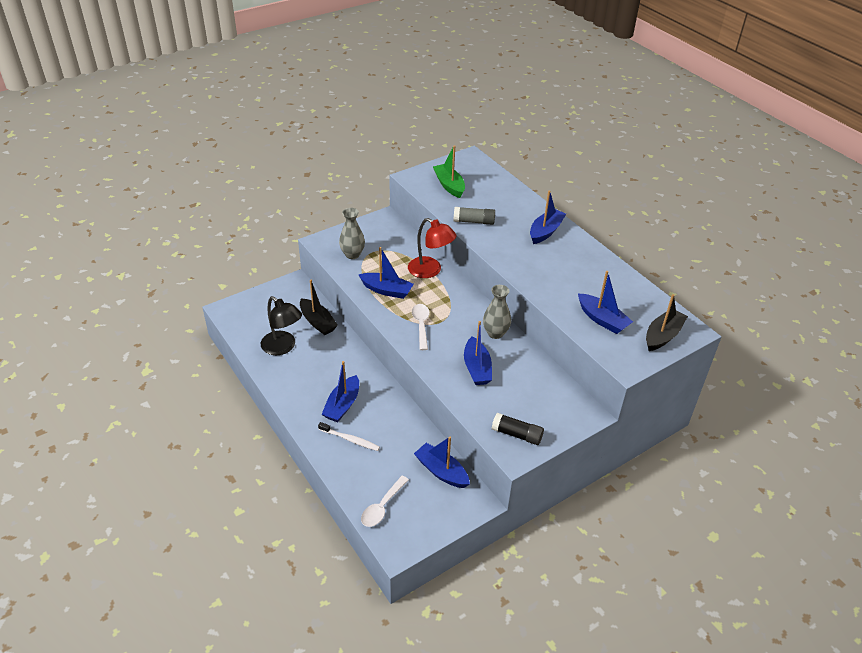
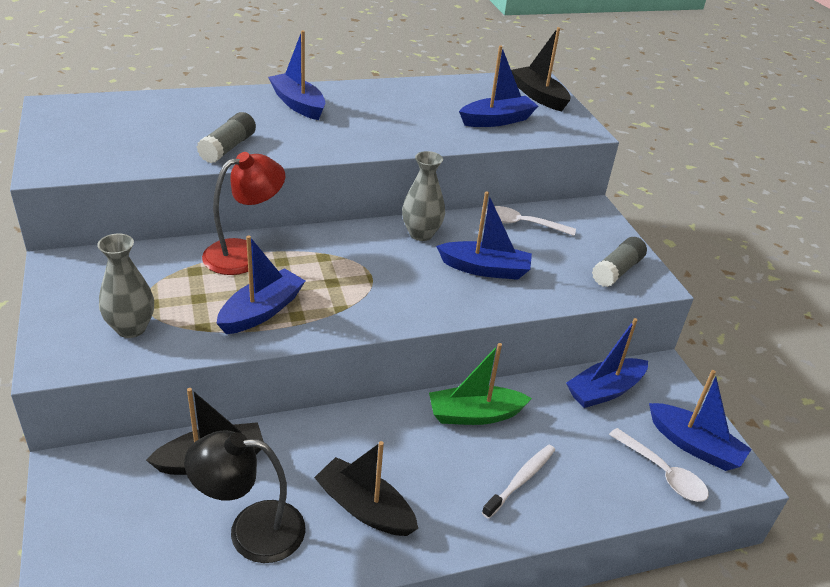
camera: 75 degrees left, 5 degrees down
(283, 347) = (251, 530): black lamp -> black lamp turned 150 degrees counterclockwise
(309, 381) = (365, 508): none -> black boat
(342, 405) = (440, 472): blue boat -> blue boat (694, 445)
(421, 325) = (369, 296): white spoon -> white spoon (522, 224)
(449, 185) = (112, 143): green boat -> green boat (475, 415)
(517, 434) = (617, 271): black glue stick -> grey glue stick

